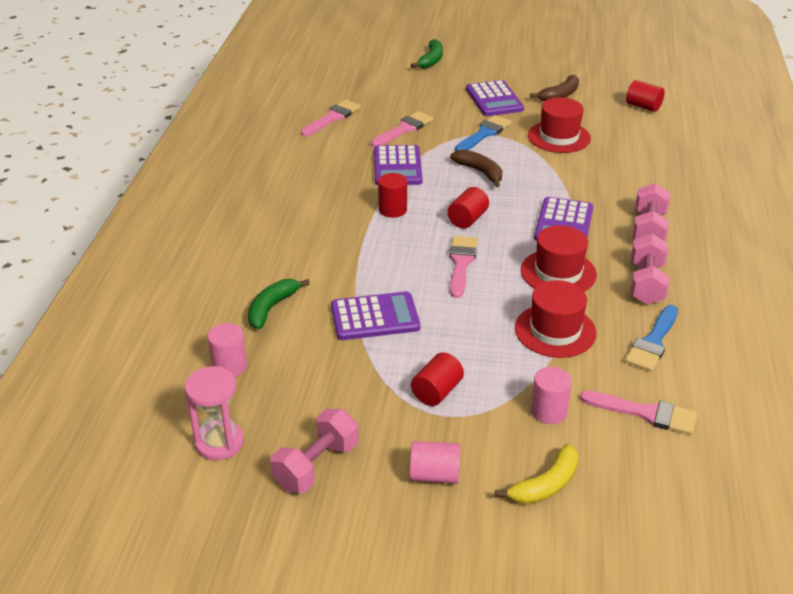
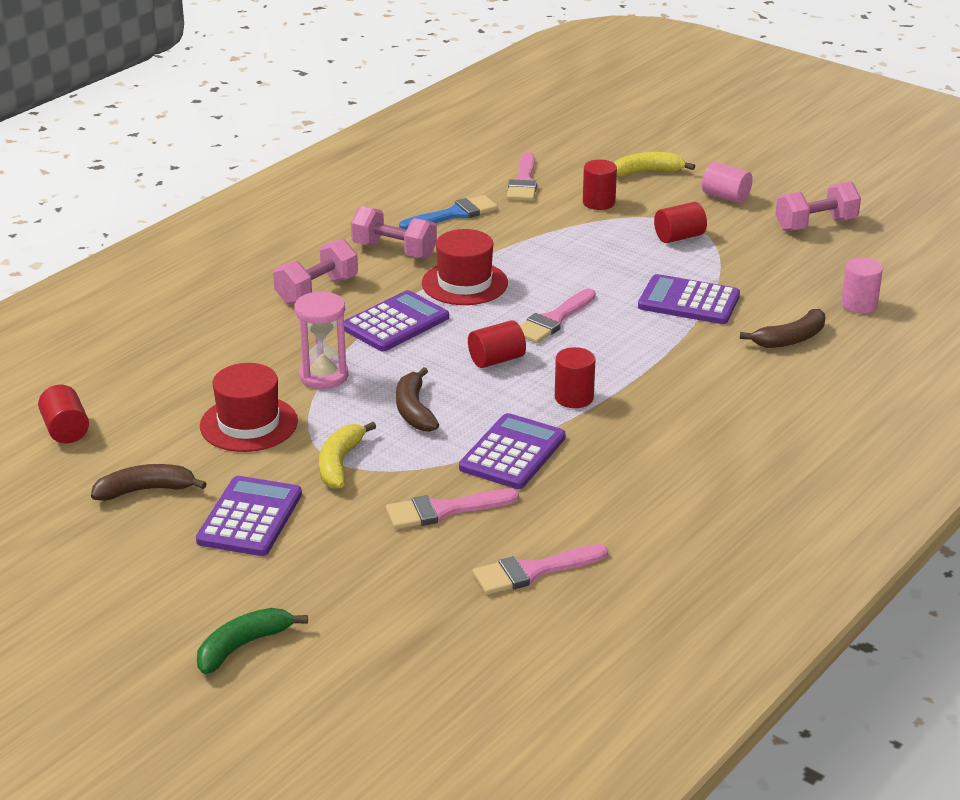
camera: 150 degrees left, 5 degrees down
(219, 442) = (891, 258): pink hourglass -> pink hourglass (323, 376)
(272, 308) = (790, 339): green banana -> brown banana
(484, 134) = (340, 463): blue brush -> yellow banana
(548, 411) = (598, 202): pink cylinder -> red cylinder
(555, 330) = (528, 244): red hat -> none
(646, 284) = (394, 251): pink dumbbell -> pink dumbbell turned 75 degrees clockwise
(646, 413) = (523, 182): pink brush -> pink brush turned 135 degrees counterclockwise

